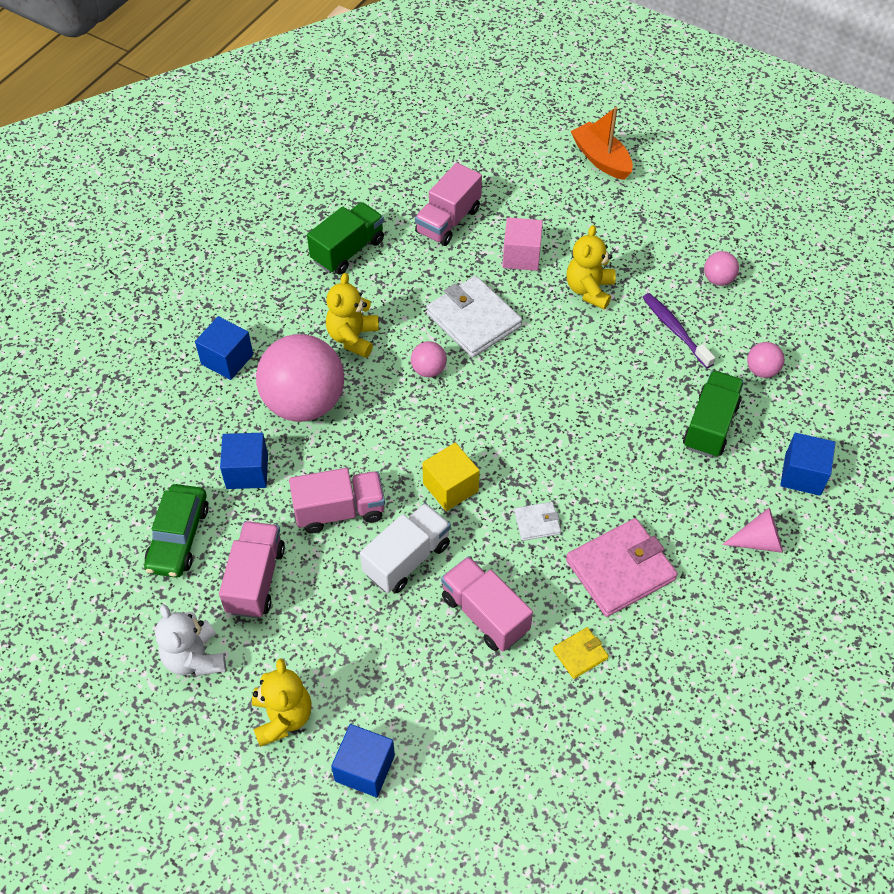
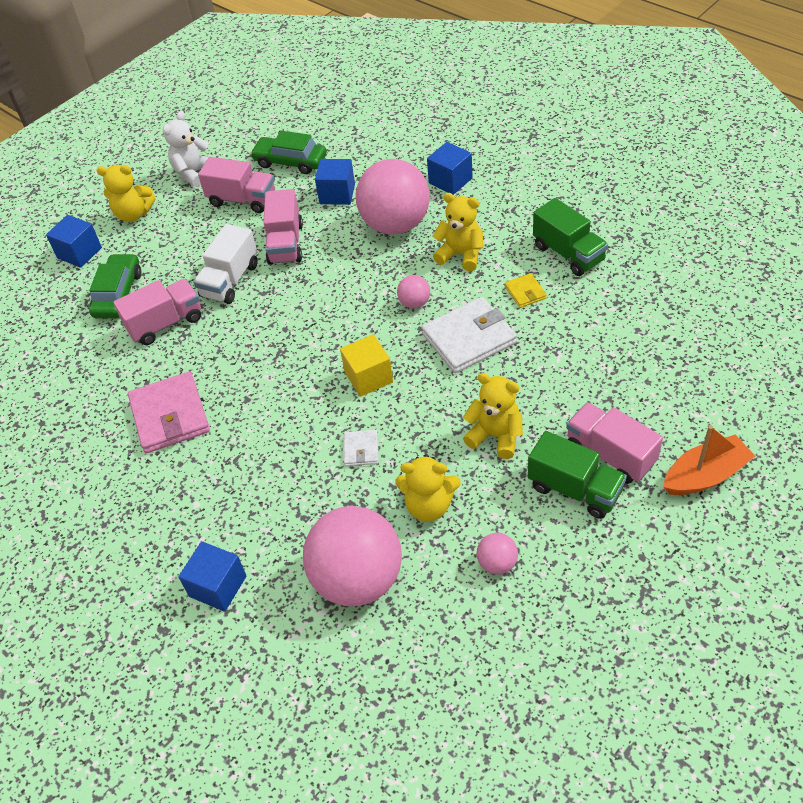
camera: 105 degrees right, 5 degrees down
(195, 658) = (194, 173): white teddy bear -> white teddy bear turned 45 degrees counterclockwise
(407, 559) = (230, 280): white truck -> white truck turned 60 degrees clockwise
(440, 687) = (118, 294): none -> green car
(448, 221) = (605, 328): pink truck -> pink truck (610, 454)
(450, 487) = (287, 310): yellow cube -> yellow cube (368, 377)
(521, 256) = (550, 383): pink cube -> none
(537, 523) = (234, 364): white wallet -> white wallet (361, 449)
(580, 654) = (108, 379): yellow wallet -> yellow wallet (525, 292)
(675, 330) = (429, 505): purple toothbrush -> yellow teddy bear
(710, 425) = (299, 514): green truck -> green truck (575, 489)
(758, 541) = (159, 528): pink cone -> none
(761, 370) = (358, 579): pink ball -> pink ball, size x2.35

